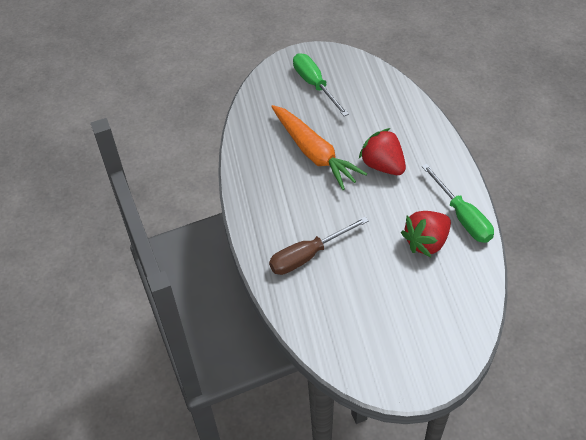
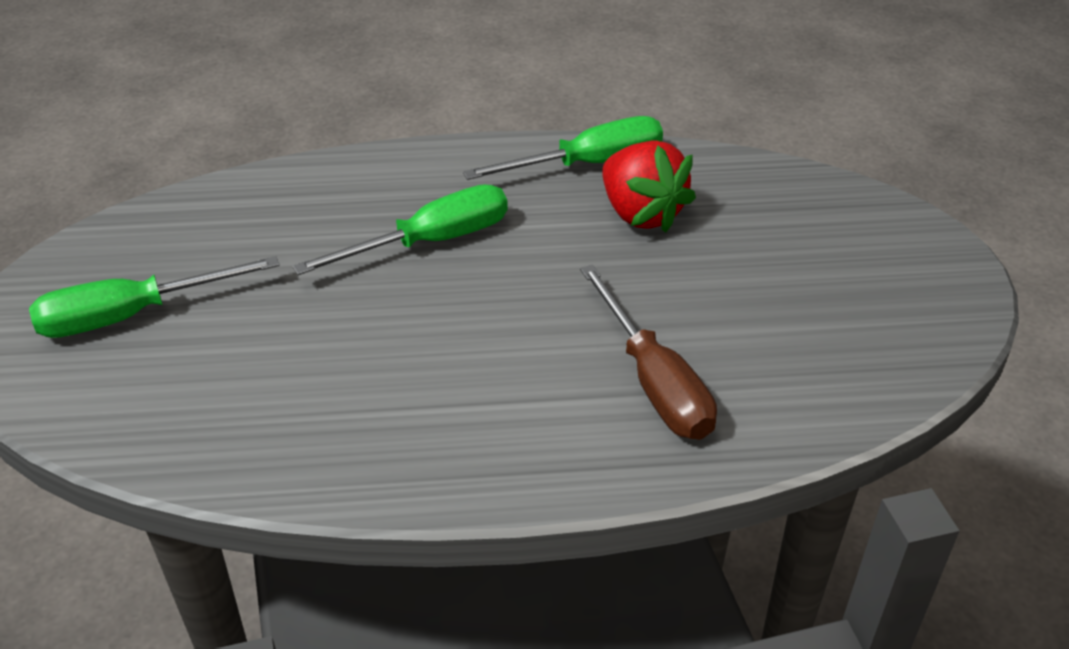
camera: 85 degrees left, 10 degrees down
(314, 153) = (355, 340): orange carrot -> none
(383, 165) = (430, 242): red strawberry -> green screwdriver

